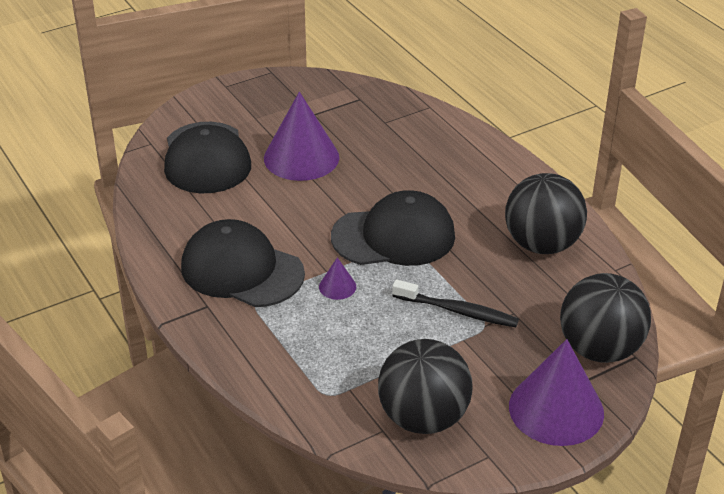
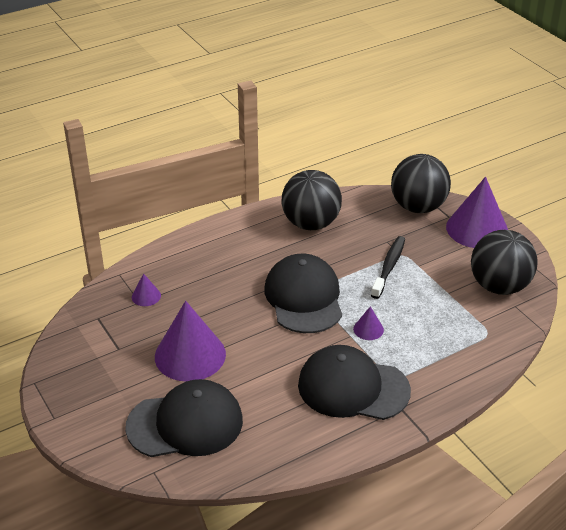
camera: 90 degrees left, 0 degrees up
(242, 270) = (353, 388): black cap -> black cap turned 75 degrees clockwise
(393, 125) = (146, 296): none -> purple cone

